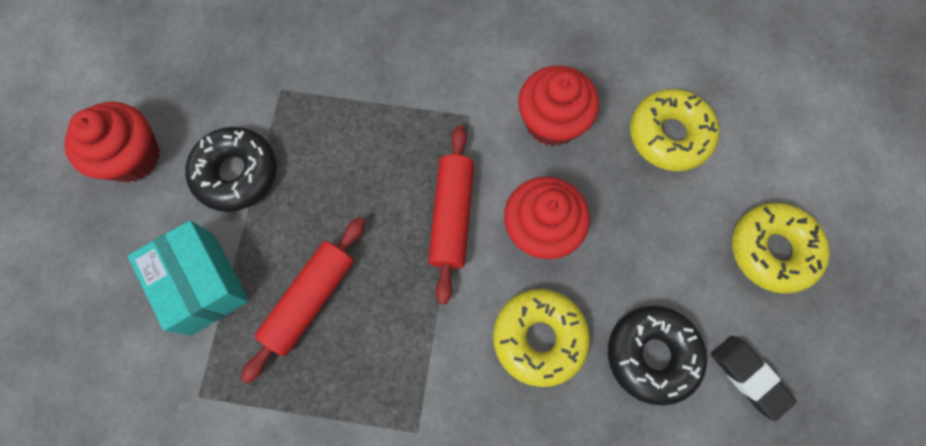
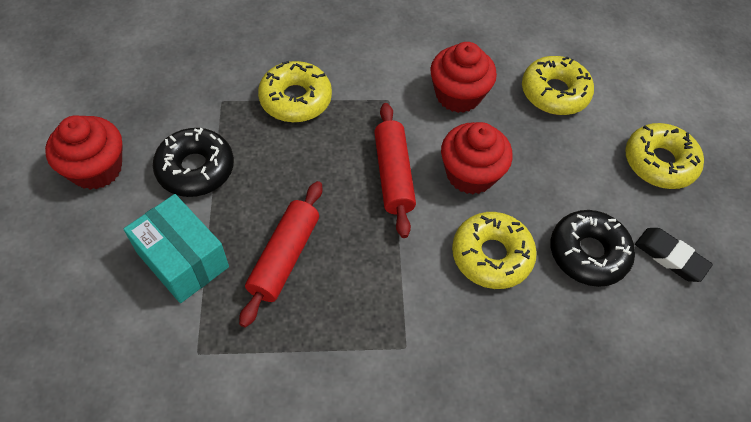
camera: 15 degrees left, 15 degrees down
(363, 100) = (295, 99): none -> yellow donut

